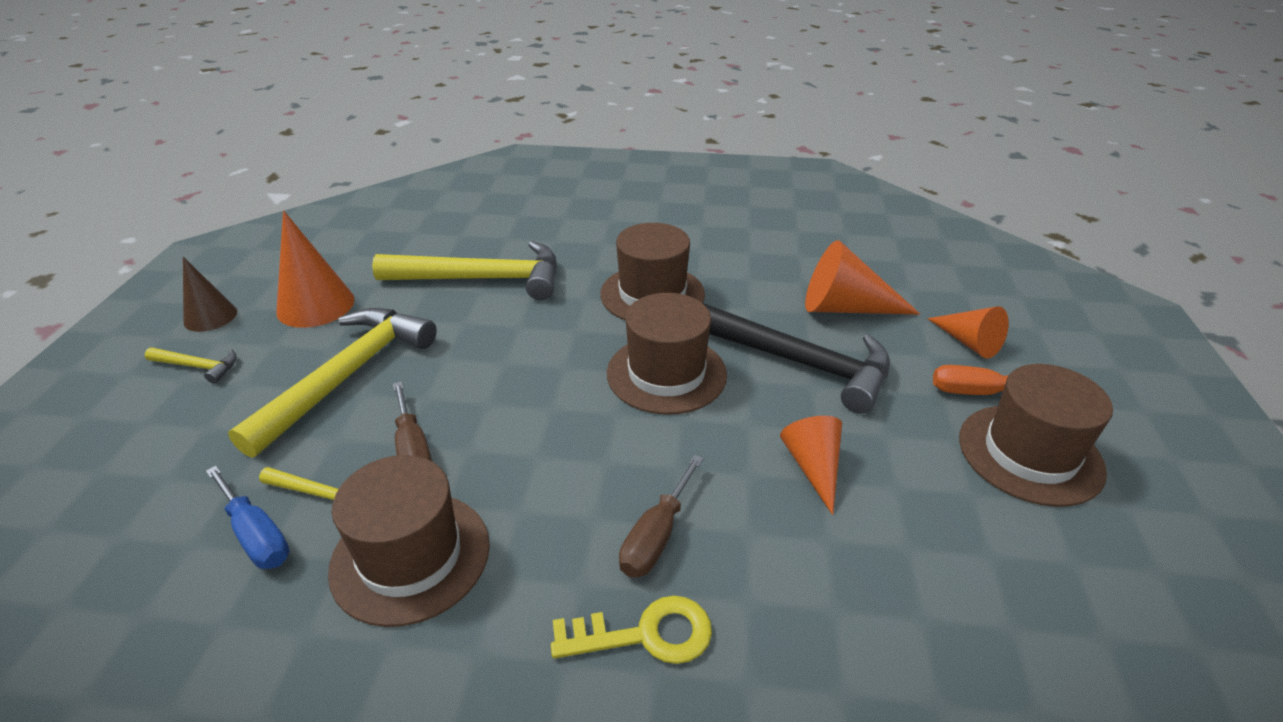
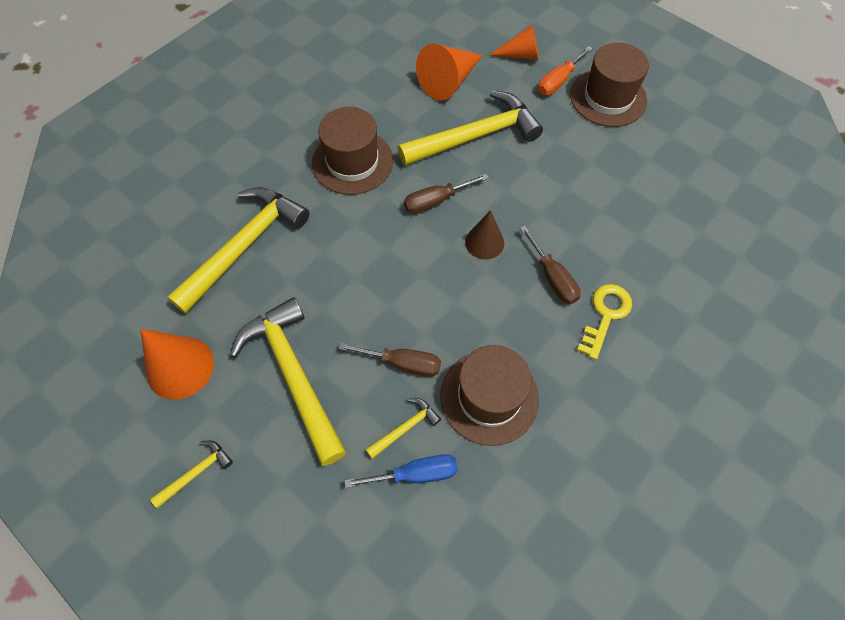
camera: 55 degrees left, 25 degrees up
(210, 317) = (127, 448): brown cone -> brown cone (484, 242)
(666, 373) = (436, 201): brown hat -> brown screwdriver
(796, 362) = (475, 136): black hammer -> yellow hammer
(813, 467) = (555, 184): orange cone -> none

